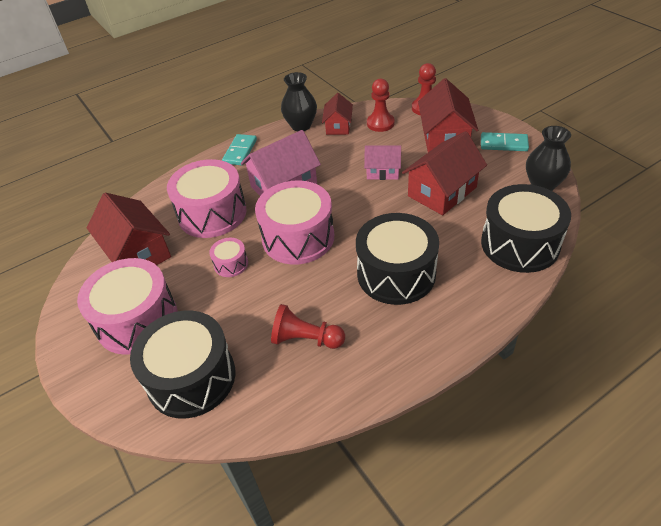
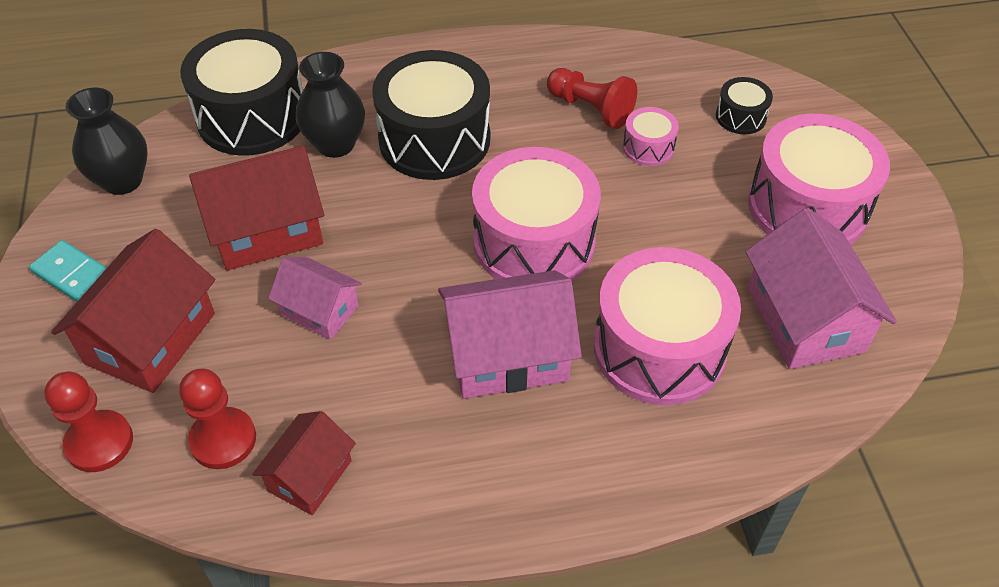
camera: 160 degrees left, 5 degrees up
(137, 252) = (805, 319): red house -> pink house
(191, 377) = (740, 117): black drum -> black drum, size x0.46
(231, 264) = (653, 239): pink drum -> pink drum (648, 147)
(240, 151) = (555, 497): turquoise domino -> none
(301, 126) = (384, 520): black vase -> black vase (335, 144)

